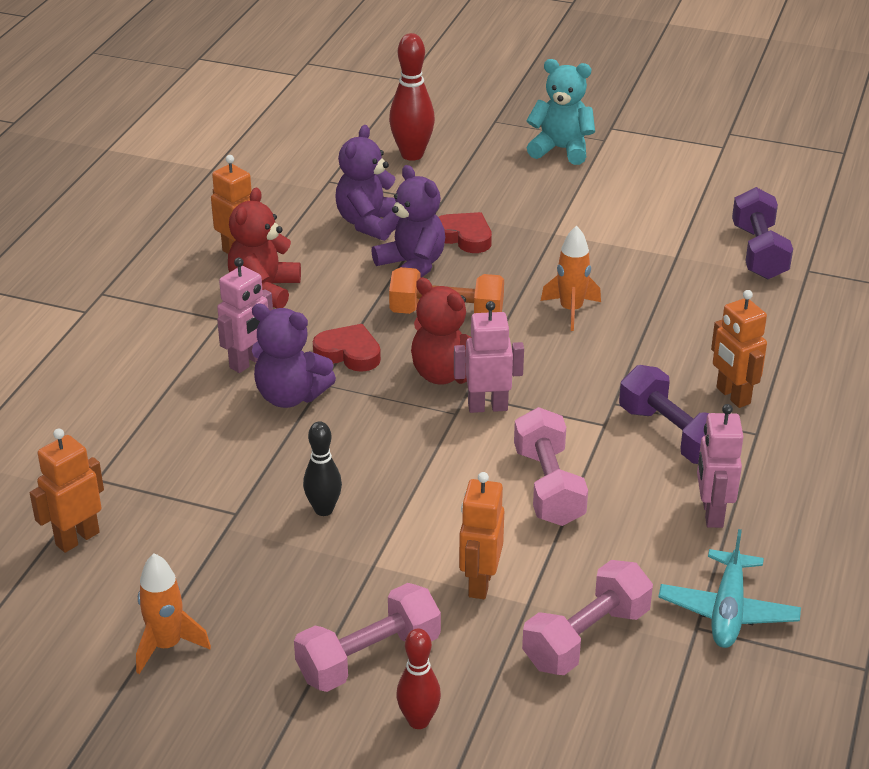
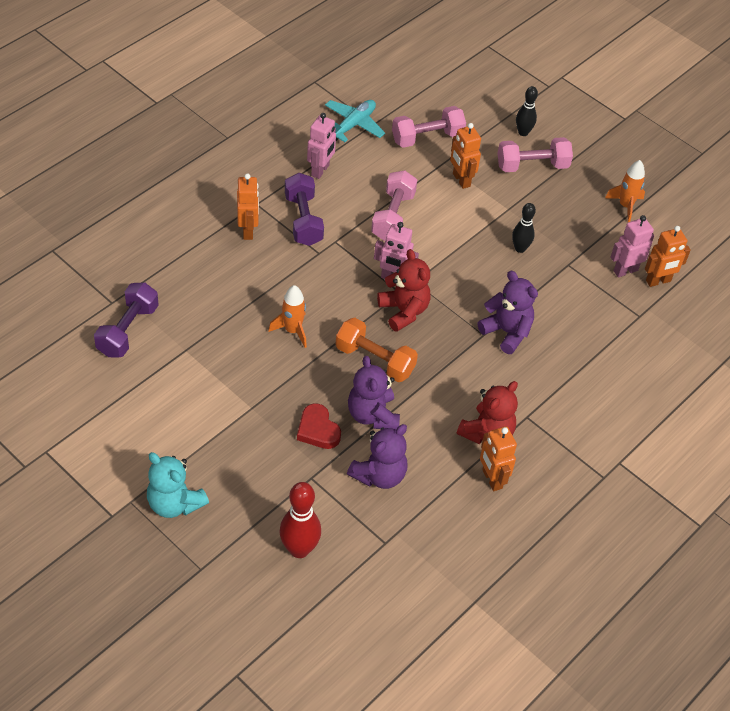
camera: 160 degrees left, 15 degrees up
(248, 362) = (523, 370): pink robot -> pink robot (625, 270)
(349, 353) = (455, 352): red heart -> none
(418, 721) = (523, 132): red bowling pin -> black bowling pin
(479, 583) = (461, 180): orange robot -> orange robot turned 120 degrees clockwise

